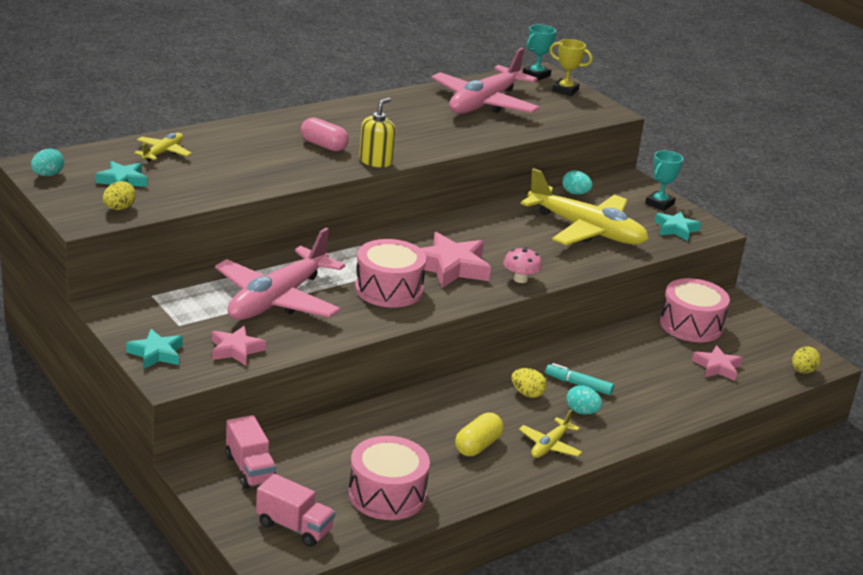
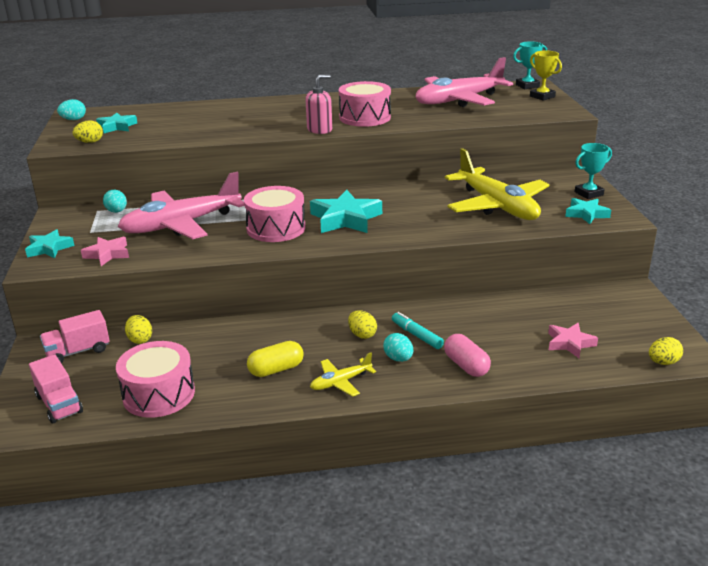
camera: 30 degrees right, 0 degrees up
(163, 152) = (169, 113): yellow plane -> none
(250, 469) = (78, 351): pink truck -> pink truck turned 60 degrees clockwise
(304, 442) = (140, 339): none -> yellow egg
(323, 145) = (292, 117): pink capsule -> pink capsule (466, 366)
(375, 161) = (319, 130): yellow soap dispenser -> pink soap dispenser
(450, 267) = (345, 219): pink star -> turquoise star
(520, 279) = (397, 235): pink mushroom -> none
(575, 193) = (514, 179): turquoise egg -> turquoise egg (117, 211)
(691, 325) = (573, 303): pink drum -> pink drum (365, 117)

